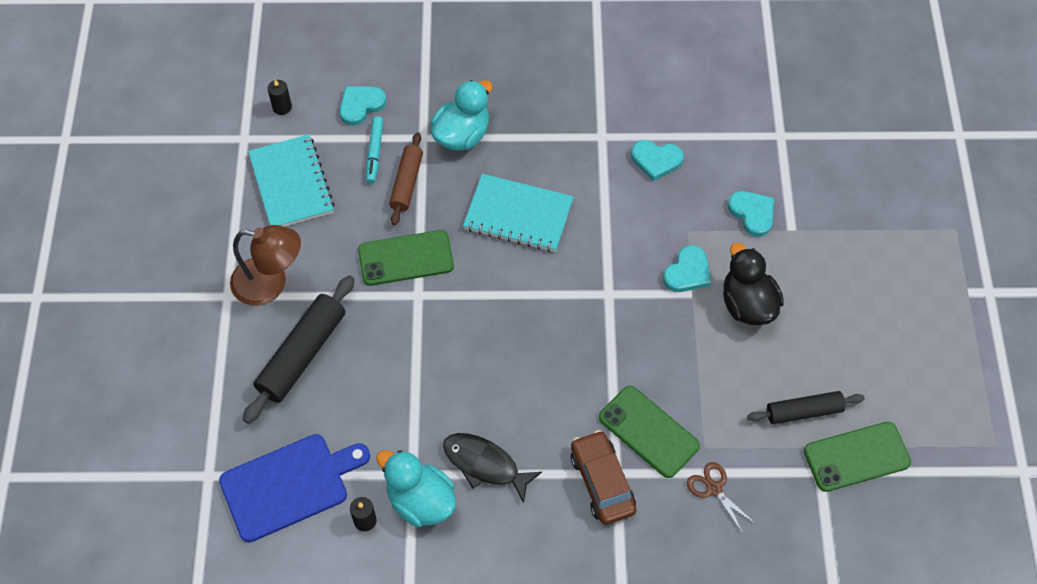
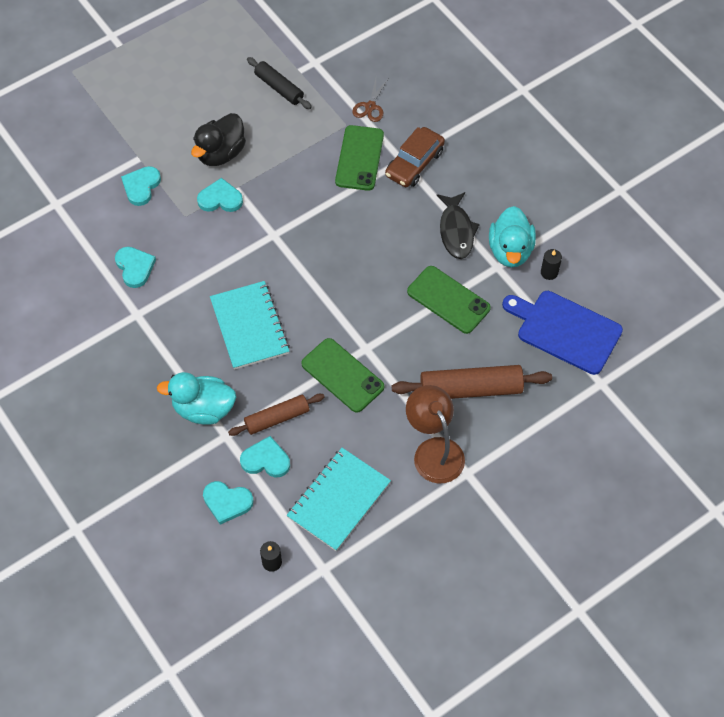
camera: 125 degrees left, 0 degrees up
(302, 355) = (470, 389): black rolling pin -> brown rolling pin
(374, 153) = (266, 460): turquoise marker -> turquoise heart
(856, 457) = (289, 49): green phone -> green phone (448, 300)

